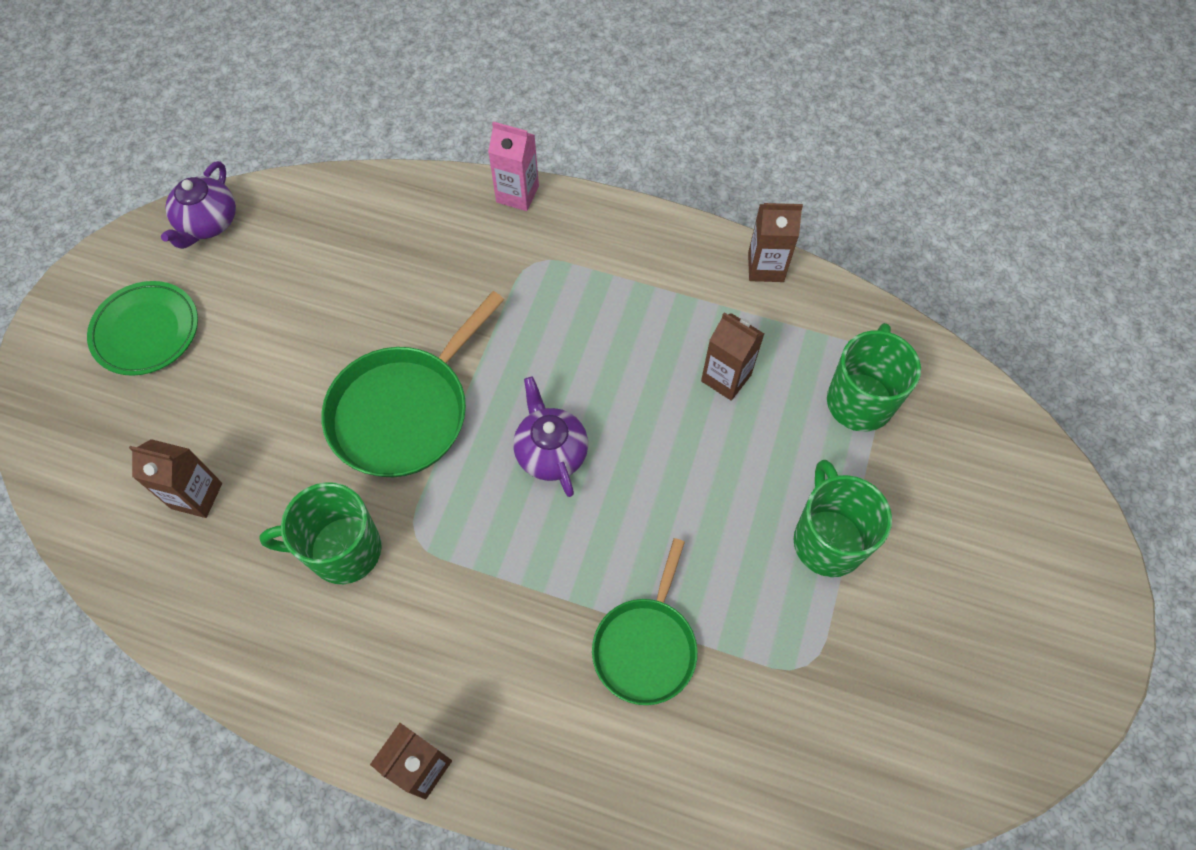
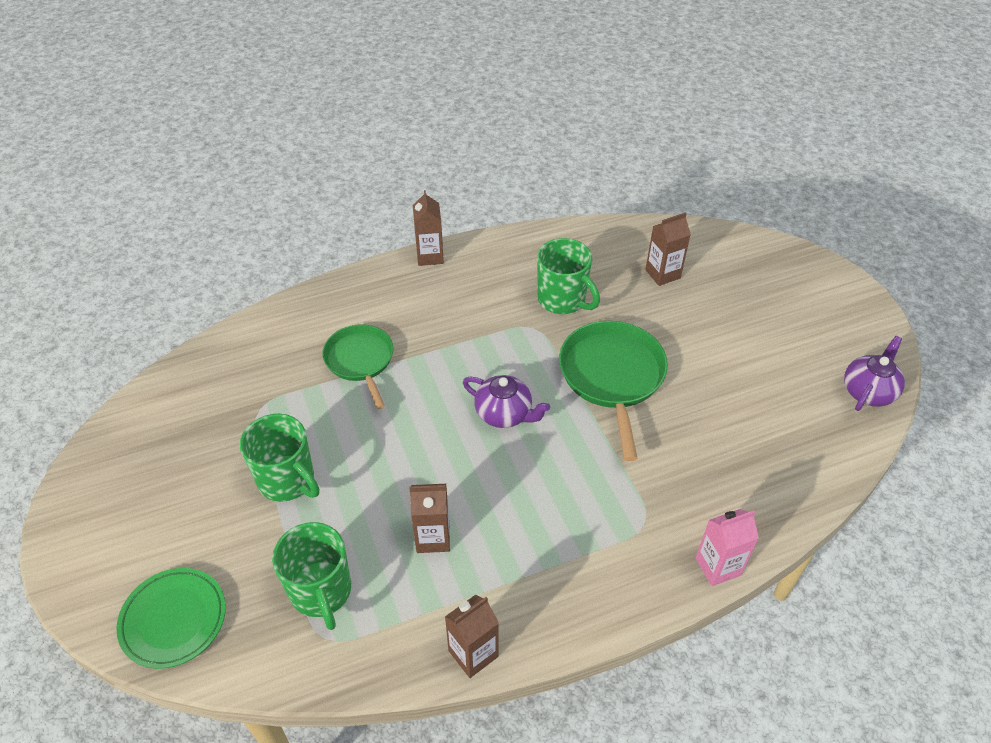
camera: 140 degrees right, 15 degrees down
(146, 331) = (801, 317): green plate -> green plate (173, 620)
(208, 223) = (868, 391): purple teapot -> purple teapot turned 60 degrees clockwise
(343, 550) = (562, 300): green mug -> green mug turned 90 degrees clockwise

